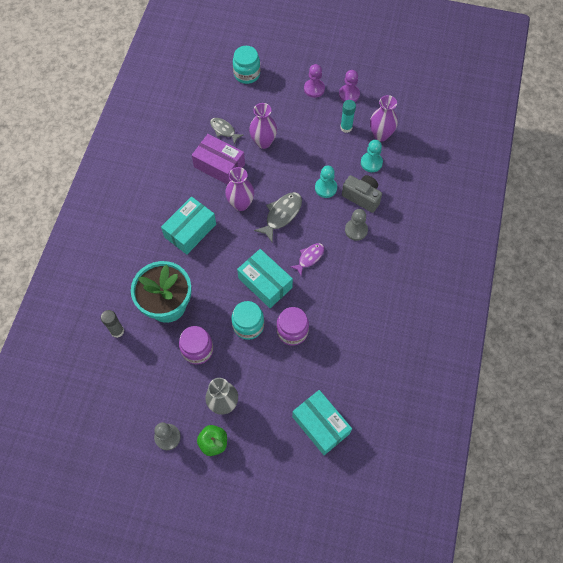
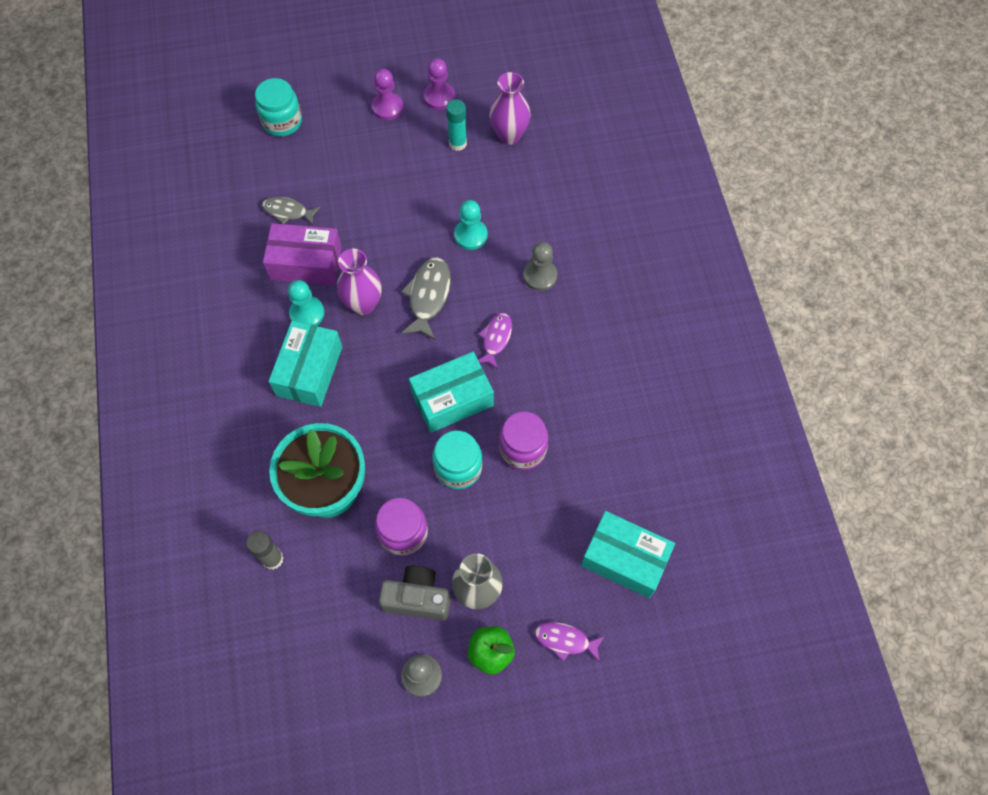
camera: 25 degrees left, 0 degrees up
(260, 456) = (565, 640): none -> purple fish
(263, 142) = (353, 206): purple vase -> none
(265, 283) = (452, 399): turquoise box -> turquoise box turned 45 degrees counterclockwise
(362, 197) = (526, 228): grey camera -> grey camera (417, 598)
(371, 163) = (515, 177): turquoise pawn -> turquoise pawn (307, 313)

